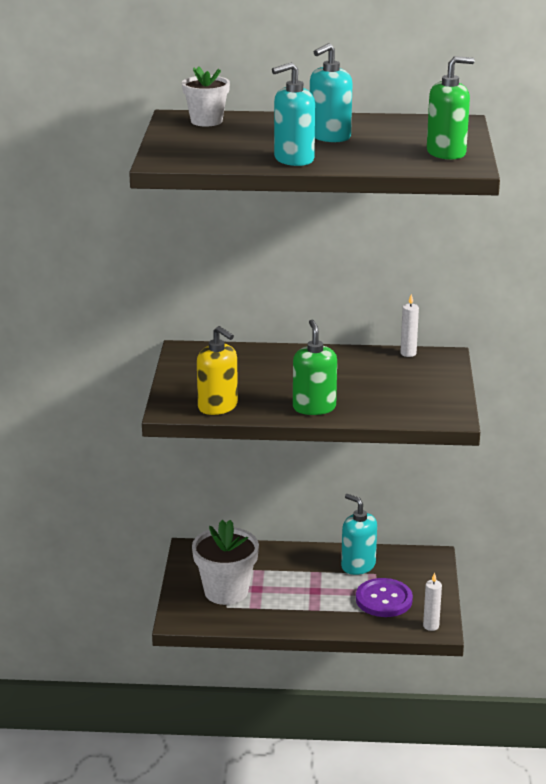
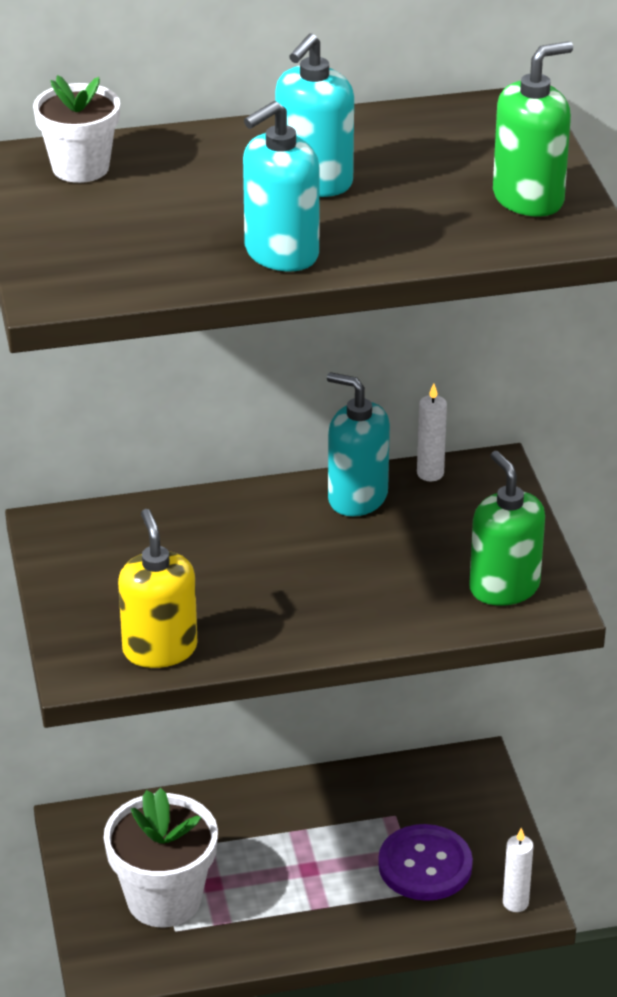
camera: 15 degrees left, 10 degrees up
(218, 406) = (159, 649): yellow soap dispenser -> yellow soap dispenser turned 135 degrees counterclockwise
(314, 407) = (321, 622): green soap dispenser -> green soap dispenser (504, 587)
(358, 565) = (362, 805): turquoise soap dispenser -> turquoise soap dispenser (357, 497)

